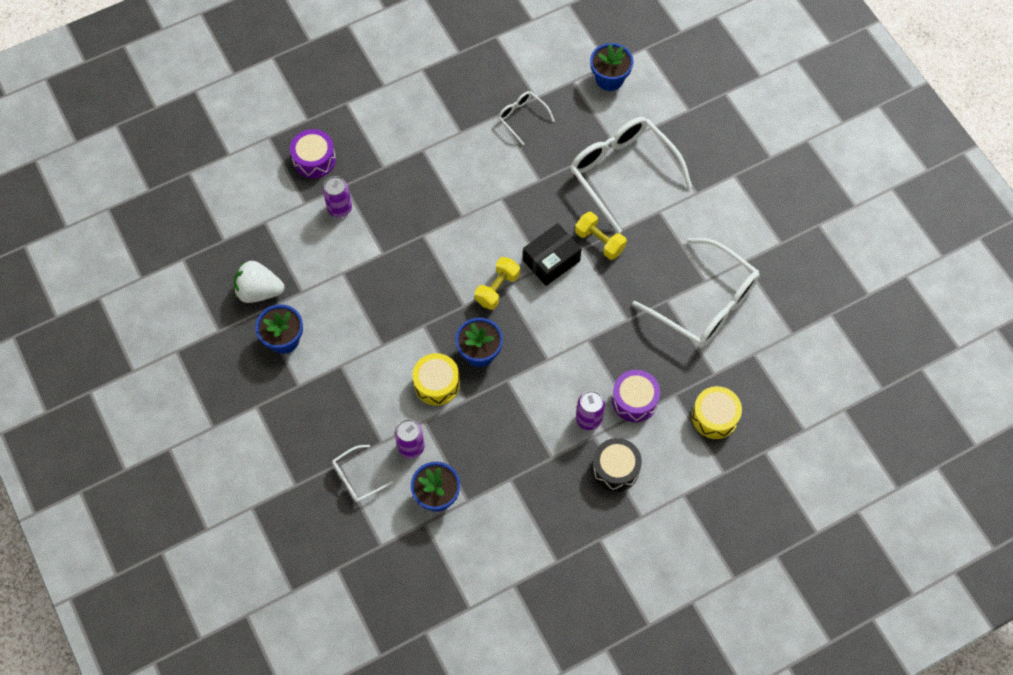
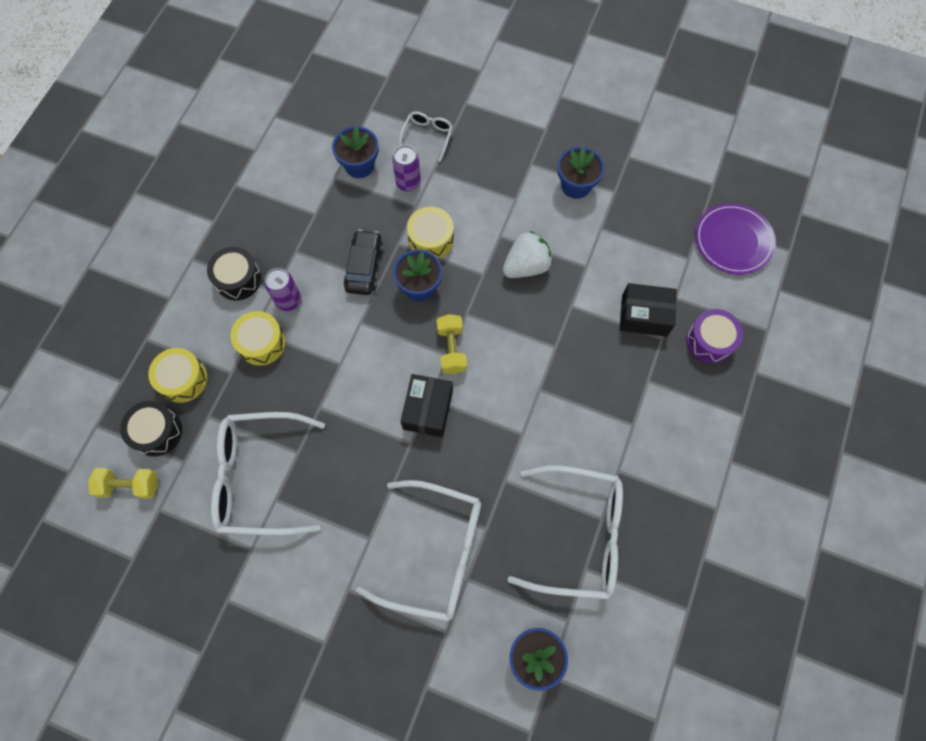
camera: 140 degrees right, 5 degrees up
(219, 209) = (733, 241): none -> purple plate
(259, 291) = (632, 204): white strawberry -> white strawberry (526, 266)
(339, 208) = (644, 315): purple can -> black box
(508, 401) = (364, 267): none -> black car
(522, 118) = (577, 534): white glasses -> white glasses, size x2.12
(599, 241) = (400, 462): yellow dumbbell -> yellow dumbbell (130, 485)
(634, 400) = (262, 343): purple drum -> yellow drum
(760, 391) = (157, 432): none -> black drum

